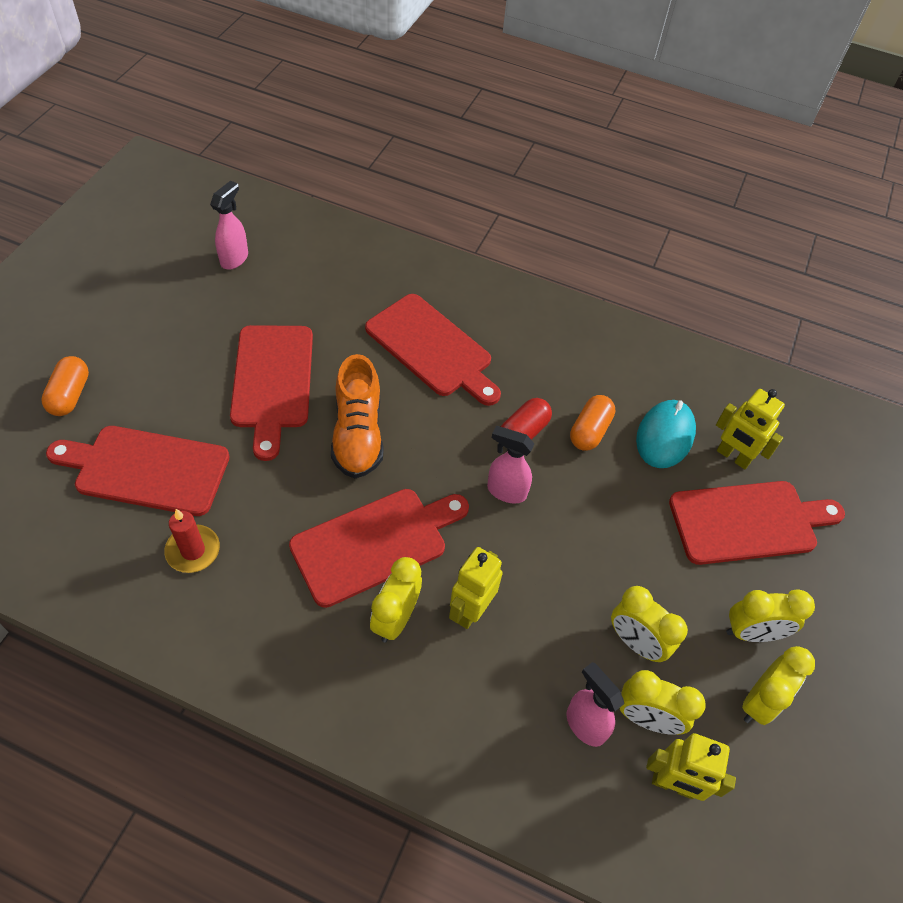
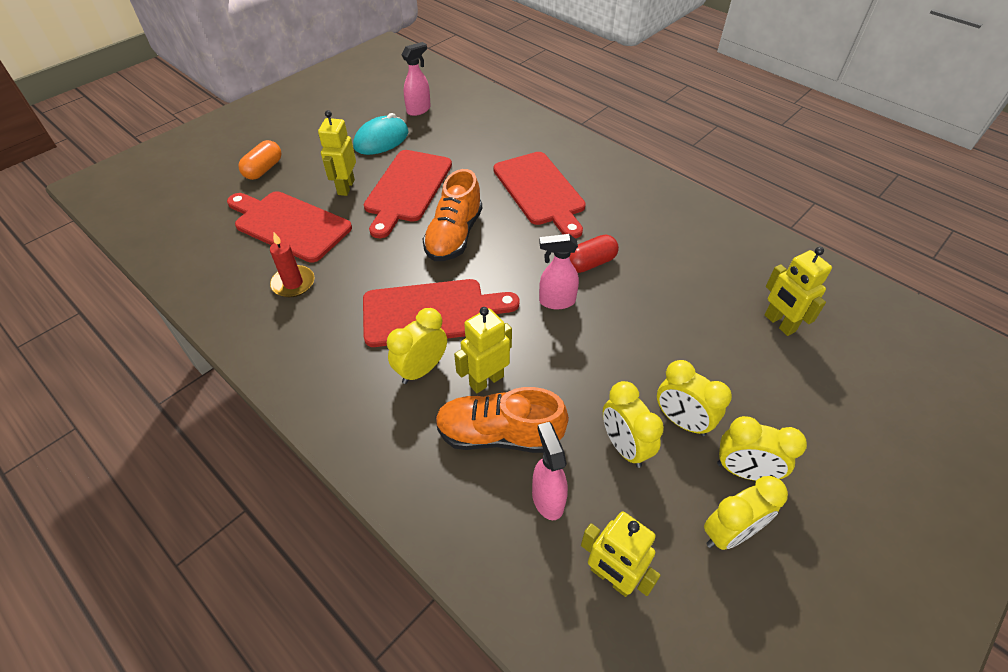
camera: 25 degrees right, 5 degrees down
(193, 397) = (345, 187): none -> yellow robot
(506, 491) = (556, 301): pink spray bottle -> pink spray bottle turned 45 degrees counterclockwise
(509, 669) = (499, 434): none -> orange shoe
(589, 431) = (649, 274): orange capsule -> none
(646, 718) = (609, 512): yellow clock -> yellow clock (682, 421)
(665, 436) = (718, 293): turquoise mouse -> turquoise mouse (381, 140)
(748, 522) = (775, 378): red cutting board -> none

